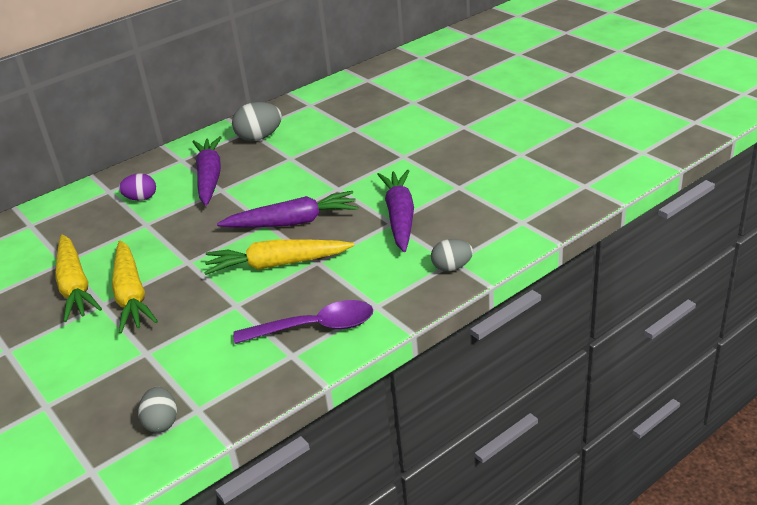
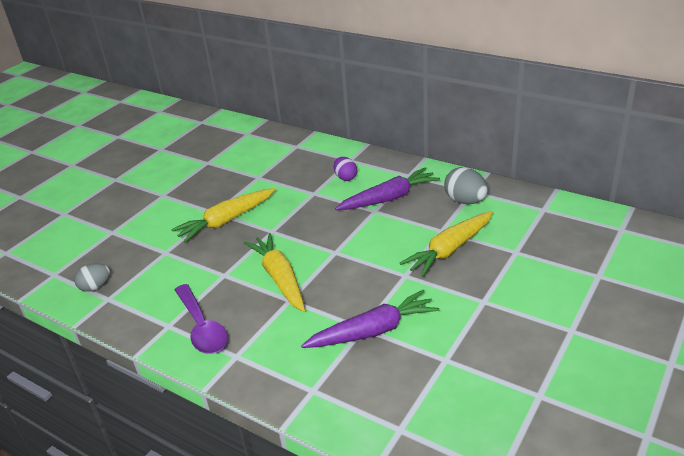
camera: 70 degrees right, 0 degrees up
(75, 286) = (232, 193): yellow carrot -> yellow carrot (450, 250)
(292, 222) = (341, 266): purple carrot -> none
(452, 267) = (303, 392): grey egg -> none

